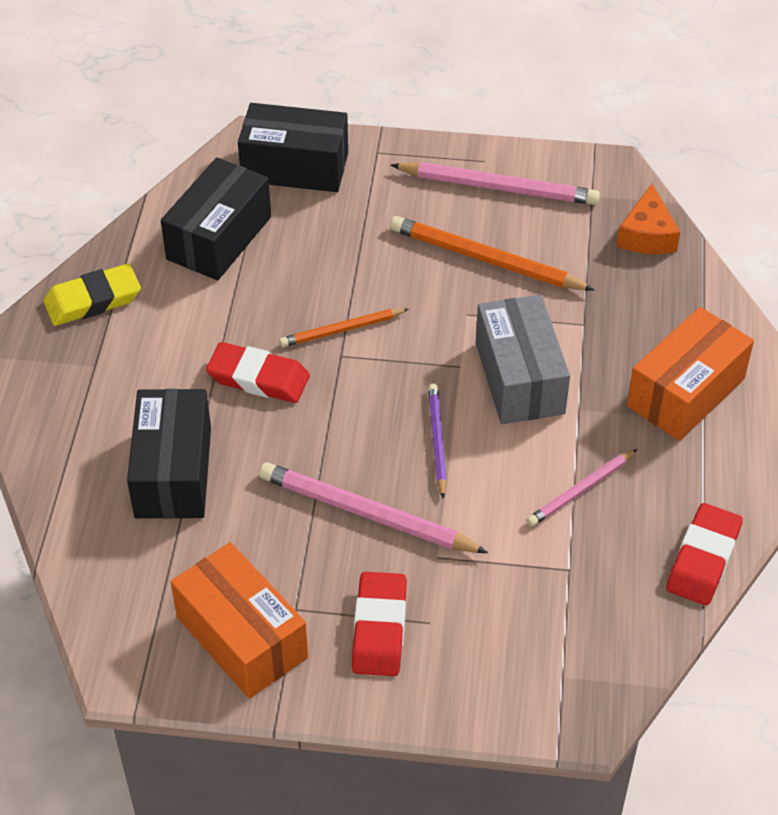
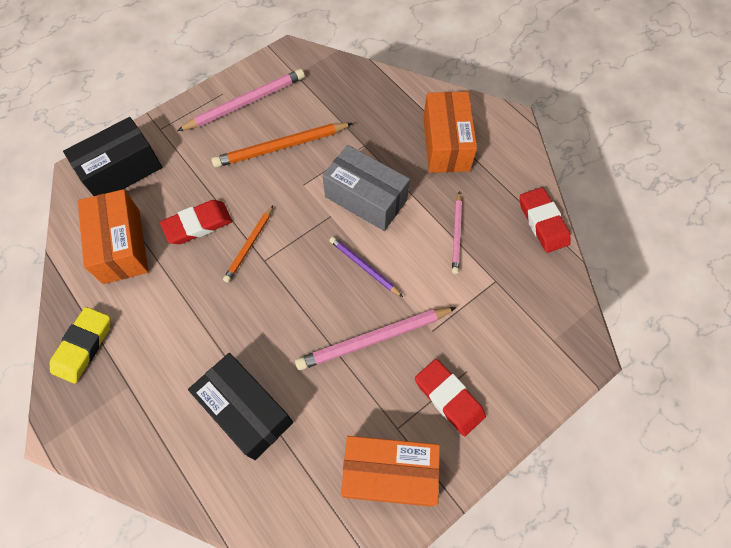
camera: 45 degrees left, 15 degrees up
(219, 238) = (121, 246): black box -> orange box
(258, 378) = (234, 311): red eraser -> red eraser (198, 225)
(647, 235) = (343, 76): orange cheese -> none

